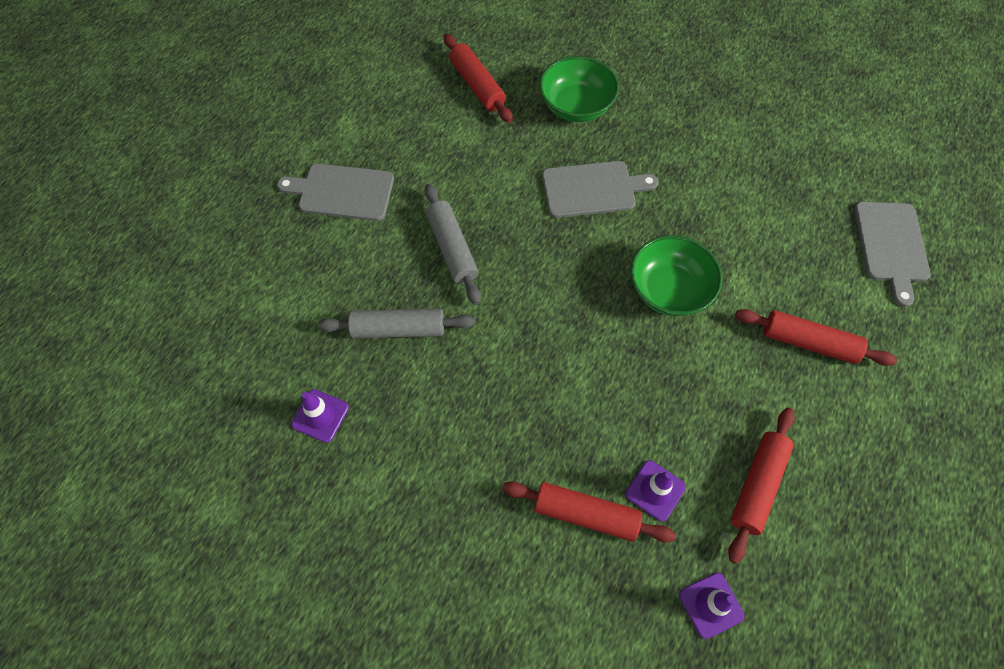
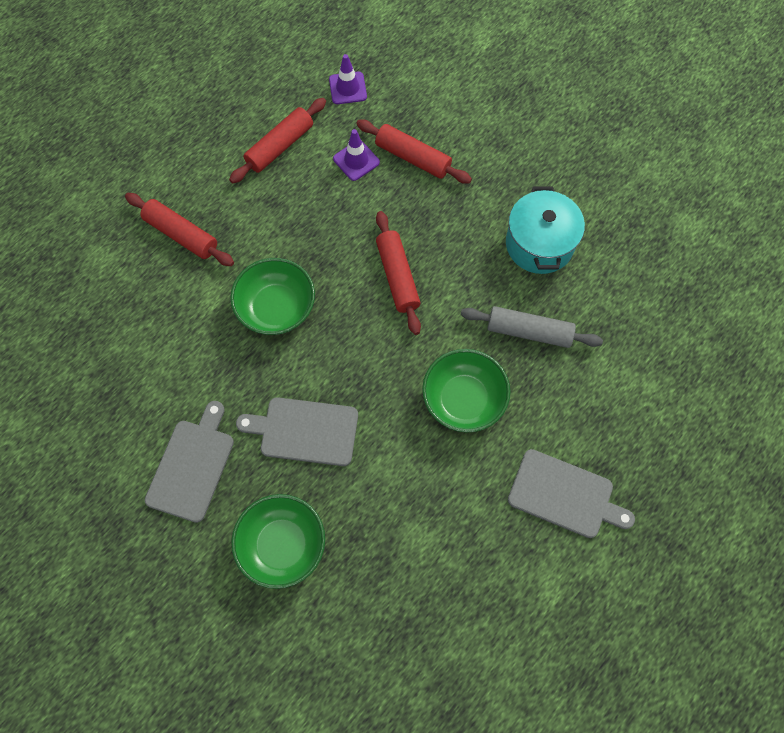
camera: 165 degrees left, 5 degrees up
(320, 415) = (605, 274): purple traffic cone -> none
(402, 434) = (539, 244): none -> turquoise pot
(452, 248) = (463, 399): grey rolling pin -> green bowl
(477, 85) = (386, 609): red rolling pin -> red rolling pin (397, 276)
(891, 246) = (55, 299): grey cutting board -> grey cutting board (192, 466)

